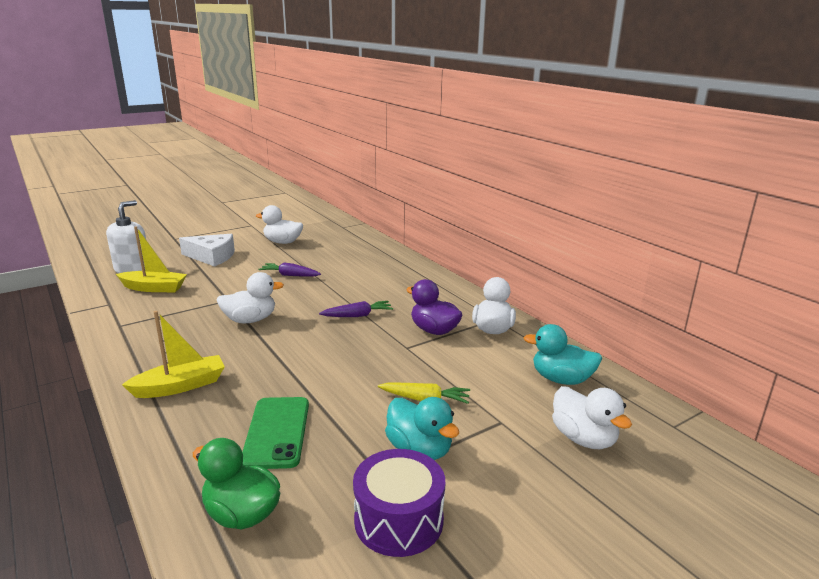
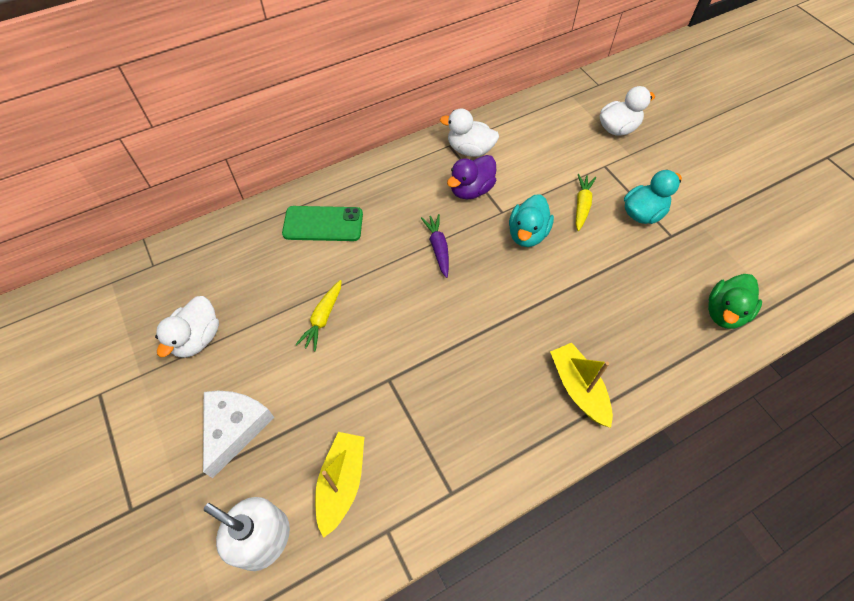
camera: 85 degrees left, 35 degrees up
(250, 320) = (443, 346): white duck -> none
(277, 432) = (636, 301): green phone -> green phone (323, 224)
(290, 275) = (323, 318): purple carrot -> yellow carrot
(398, 520) = (710, 228): purple drum -> none
(561, 379) = (548, 124): turquoise duck -> turquoise duck (527, 234)

